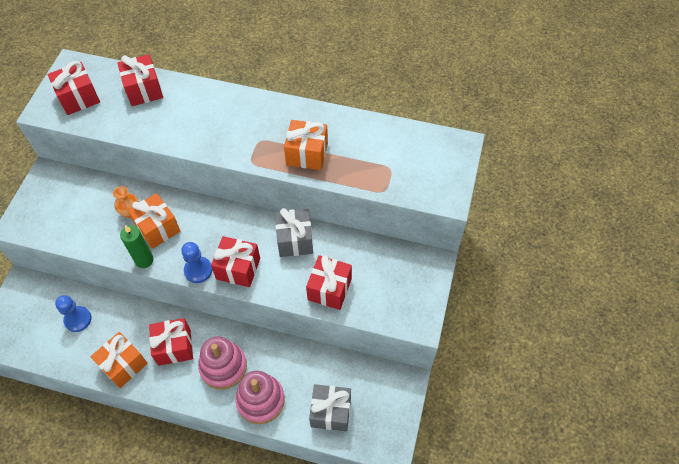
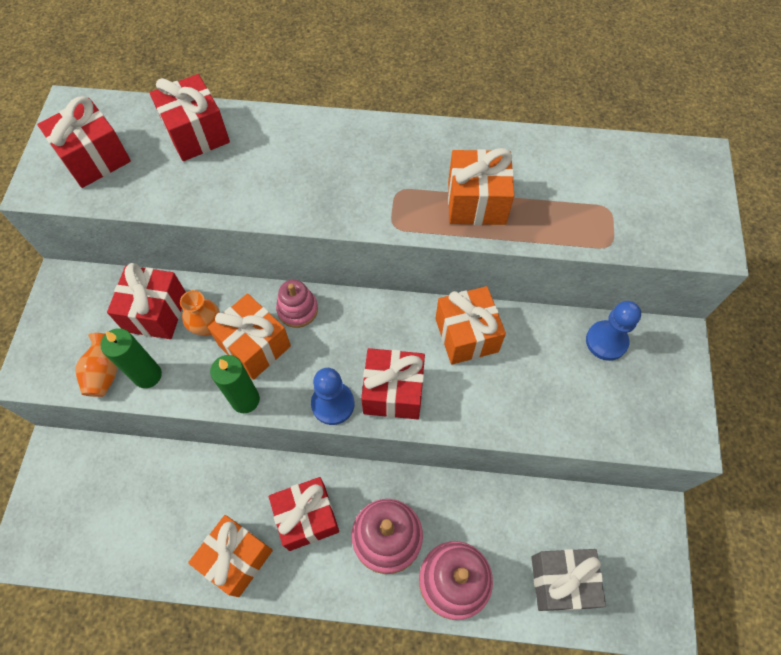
camera: 10 degrees left, 5 degrees up
(61, 232) = (104, 373): none -> orange vase
(78, 319) = (152, 497): blue pawn -> blue pawn (606, 341)
(87, 237) = (147, 375): none -> green candle
(190, 209) = (297, 309): none -> pink stacking toy
(295, 240) = (466, 335): grey gift -> orange gift
(329, 289) = (538, 404): red gift -> red gift (156, 312)

